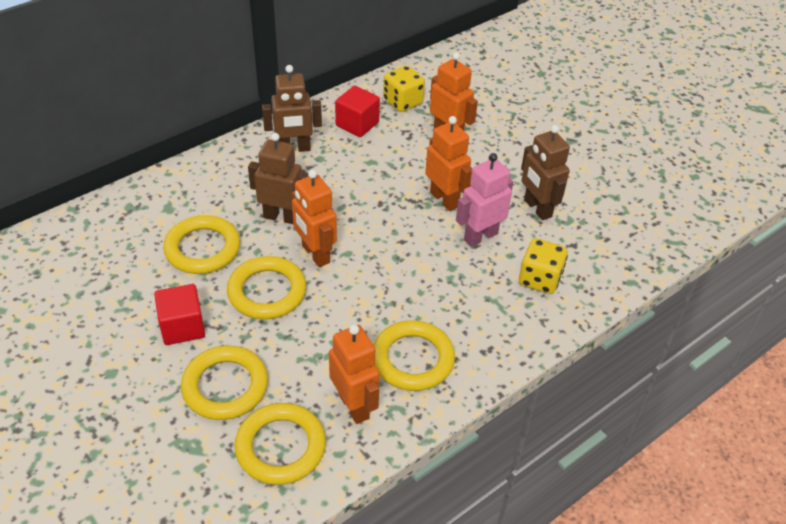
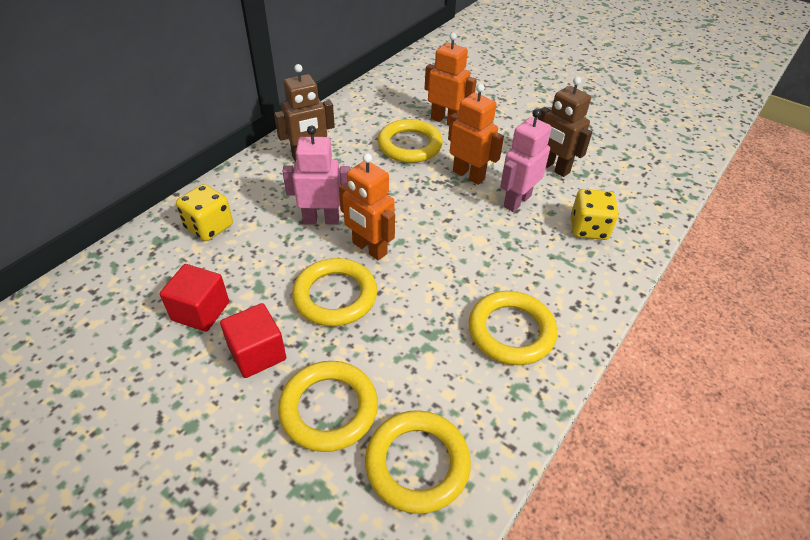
camera: 15 degrees left, 0 degrees up
(202, 249) = (251, 266): yellow ring -> yellow ring (409, 145)
(281, 217) = (321, 220): brown robot -> pink robot
(354, 406) = (475, 395): orange robot -> none
(357, 124) = (359, 125): red cube -> red cube (200, 311)
(403, 102) = (393, 100): yellow dice -> yellow dice (209, 227)

